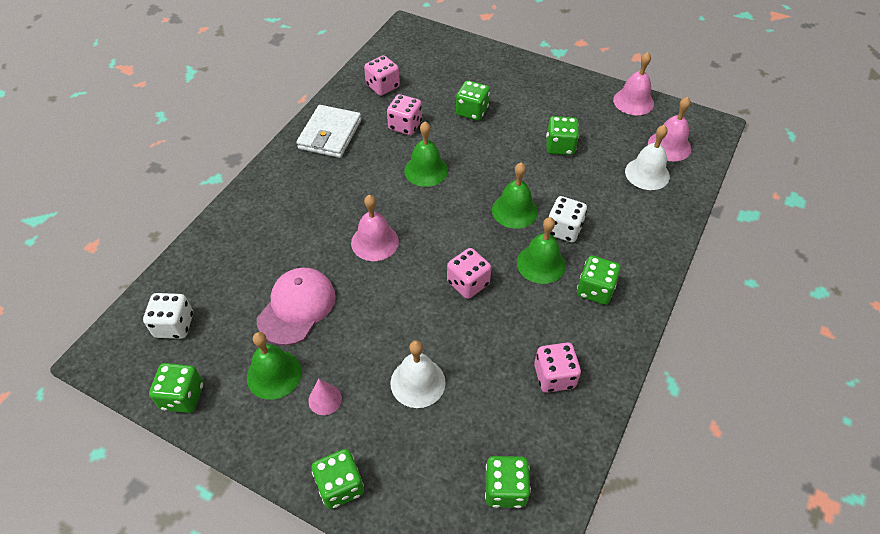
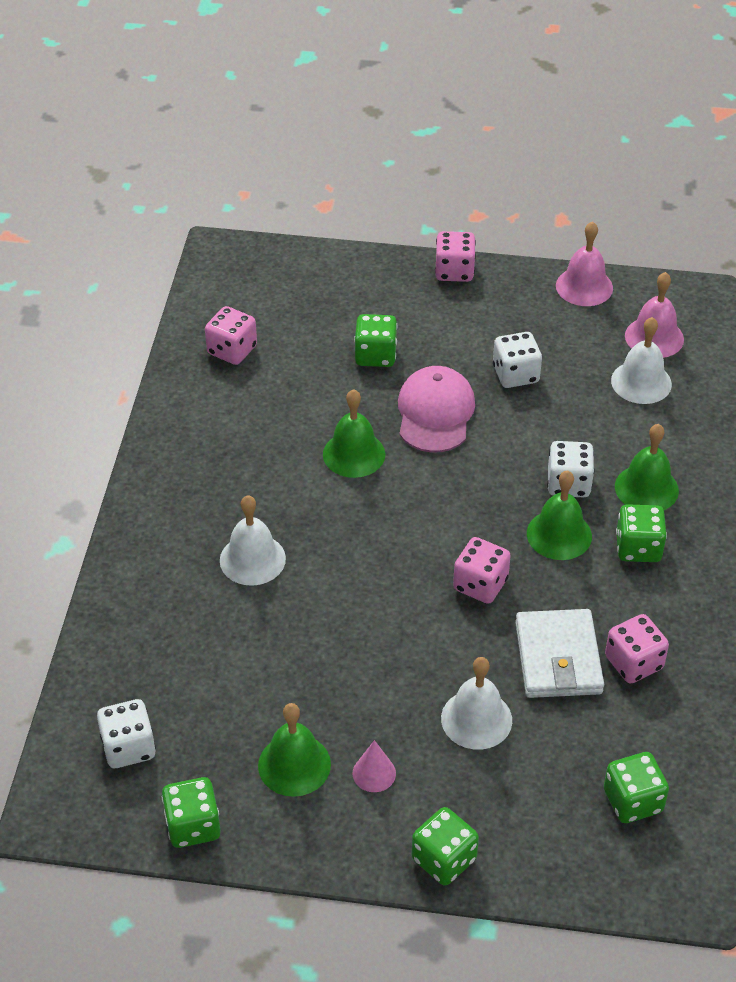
camera: 20 degrees left, 5 degrees down
(297, 307) = (278, 677): pink cap -> pink cap (435, 413)
(324, 221) = (252, 559): none -> white bell
(330, 134) = (194, 439): white wallet -> white wallet (558, 658)
(375, 242) = (334, 567): pink bell -> none
(405, 126) = (293, 399): pink dice -> pink dice (454, 271)
(514, 210) = (495, 476): green bell -> green bell (646, 488)
(560, 146) = (515, 374): green dice -> white dice

